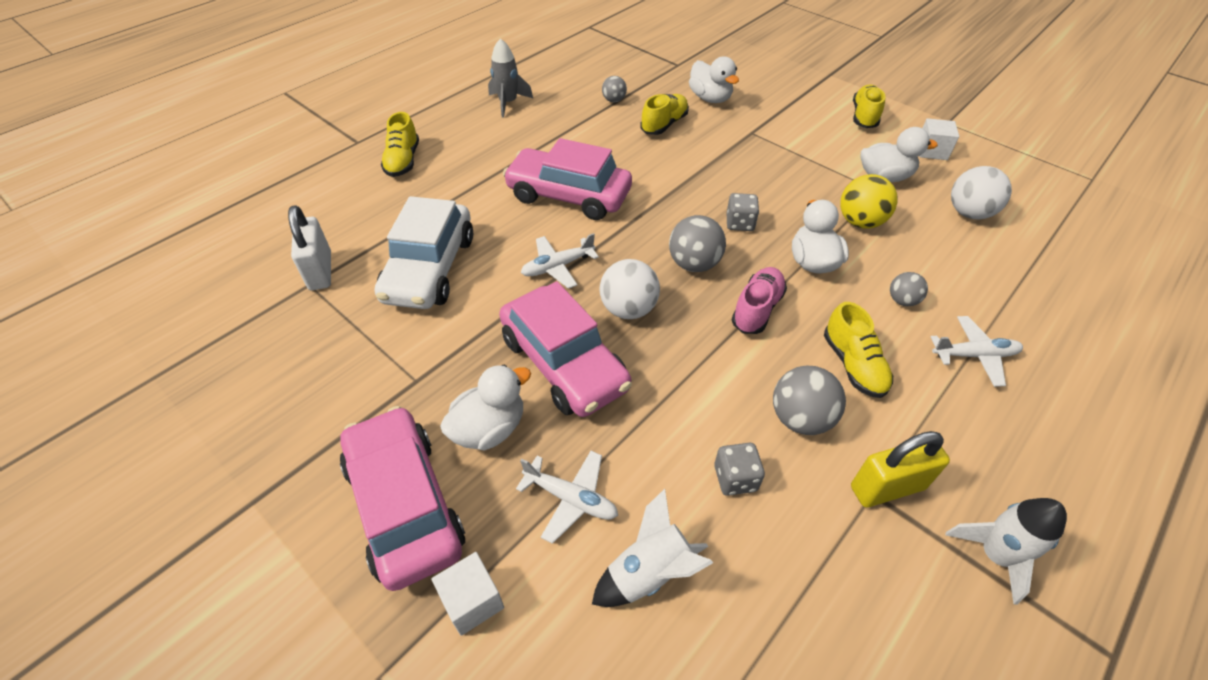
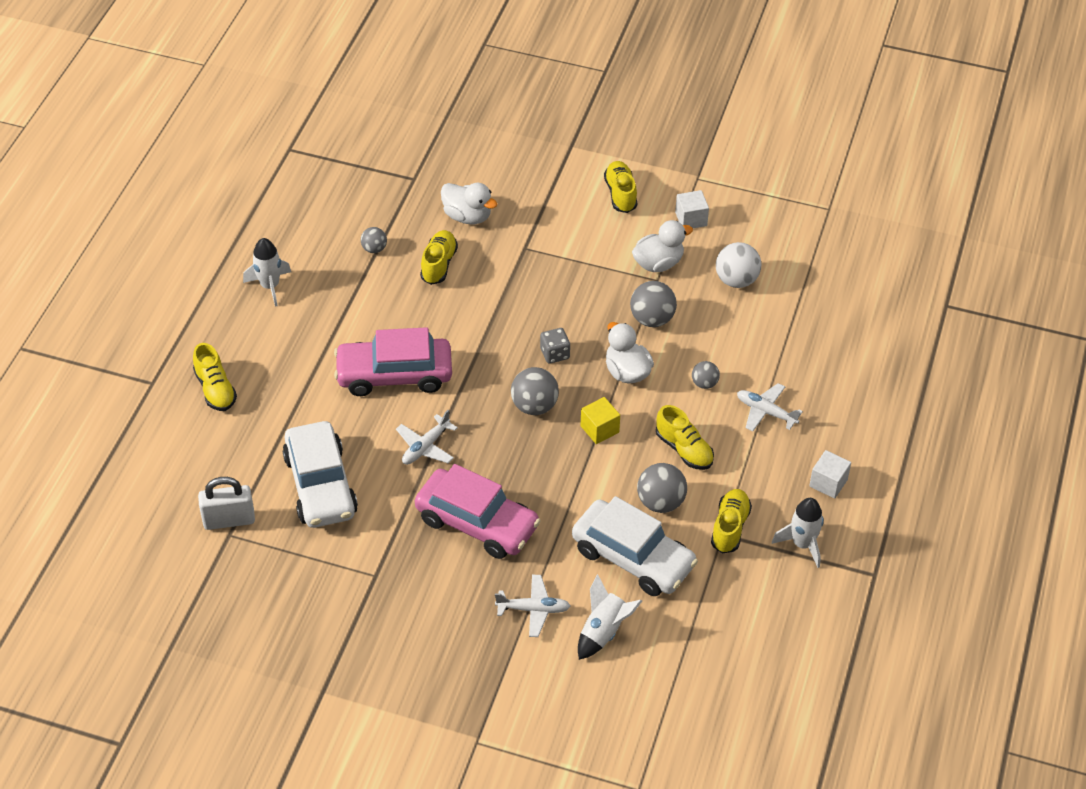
camera: 25 degrees left, 0 degrees up
(320, 271) = (229, 520): white padlock -> white padlock turned 60 degrees counterclockwise
(405, 505) = (427, 654): pink car -> none
(472, 601) = (506, 686): white cube -> white cube (828, 483)
(489, 428) = (452, 587): white duck -> none
(508, 103) = (270, 286): grey rocket -> white rocket
(628, 309) = (502, 463): white ball -> none
(735, 478) = (633, 557): grey dice -> white car
(757, 309) = (599, 429): pink shoe -> yellow cube
(860, 222) = (652, 319): yellow ball -> grey ball
(887, 487) = (730, 527): yellow padlock -> yellow shoe
(974, 355) = (765, 412): white plane -> white plane turned 120 degrees counterclockwise

